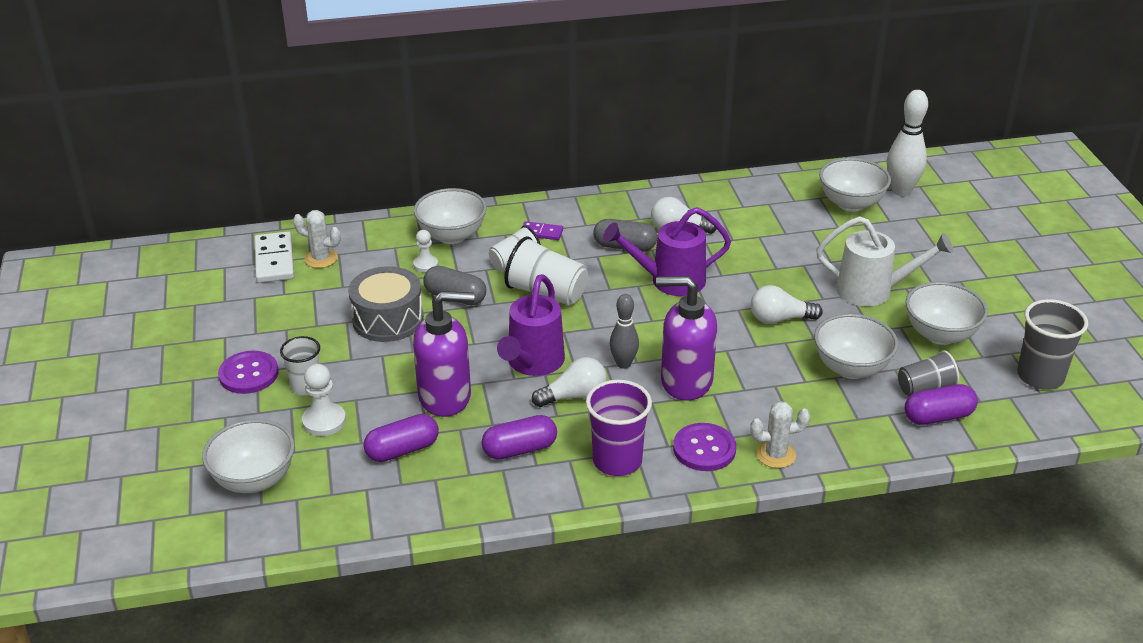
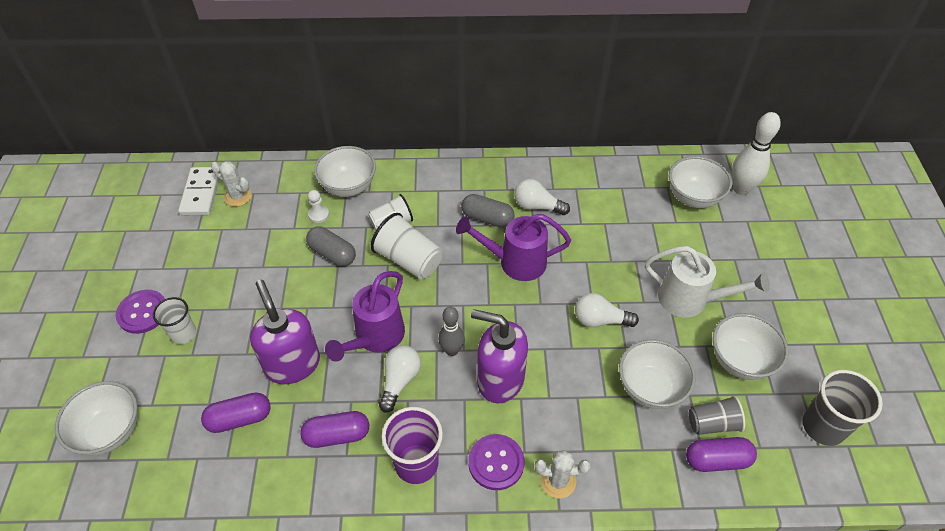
camera: 10 degrees right, 15 degrees up
(324, 421) = (186, 375): white pawn -> none
(388, 319) = (271, 270): grey drum -> none
(445, 397) = (292, 364): purple soap dispenser -> purple soap dispenser turned 120 degrees counterclockwise
(541, 232) = (422, 193): purple domino -> none
(574, 396) = (400, 381): white light bulb -> white light bulb turned 60 degrees counterclockwise

